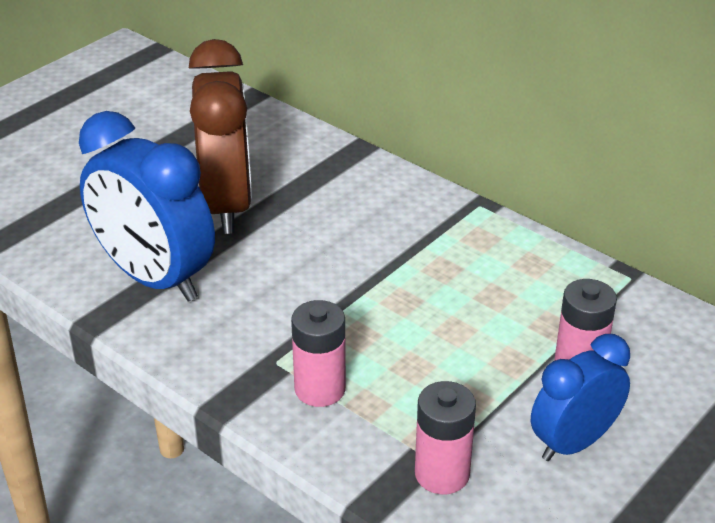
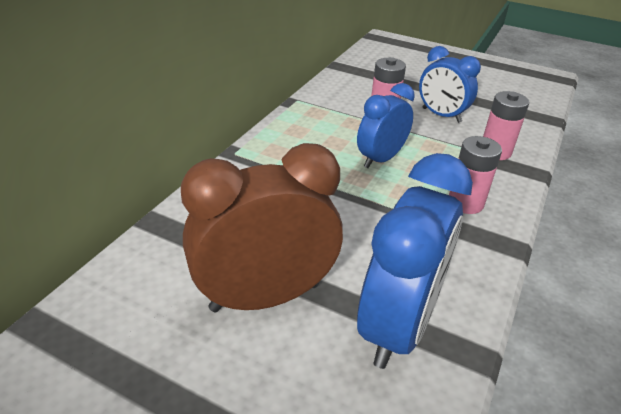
camera: 105 degrees left, 0 degrees up
(443, 332) = (380, 159): none -> blue clock

